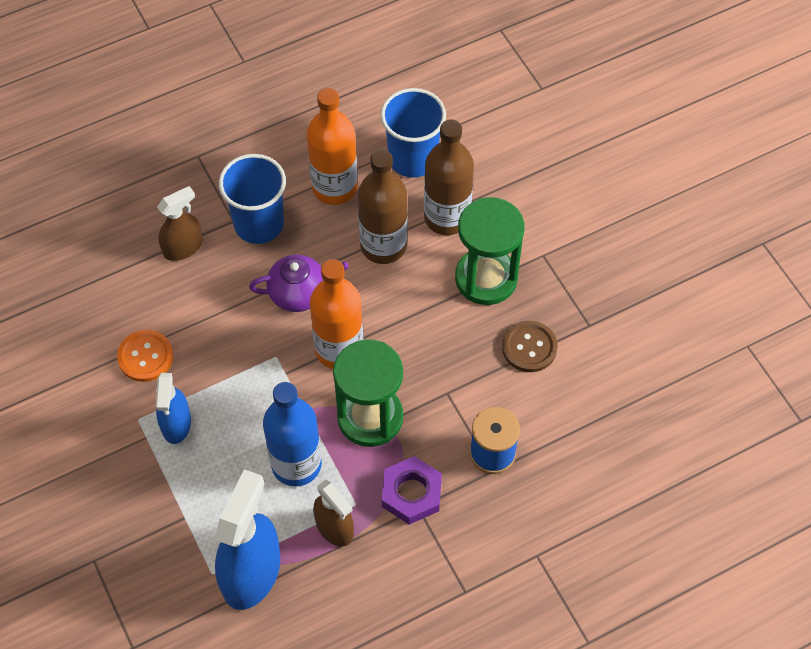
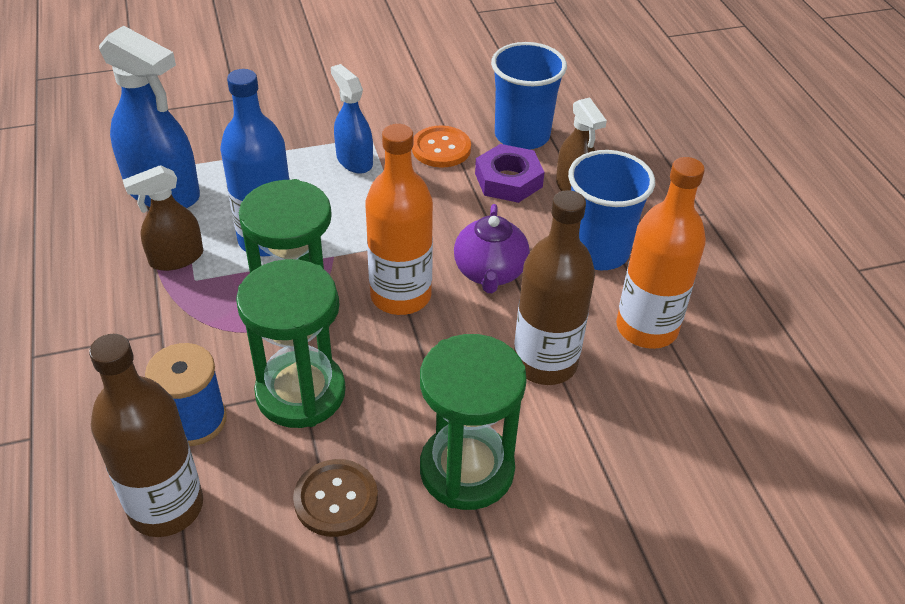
camera: 100 degrees right, 15 degrees down
(176, 424) = (354, 160): blue spray bottle -> blue spray bottle turned 45 degrees clockwise
(411, 493) = (182, 329): purple nut -> purple nut (508, 180)
(413, 159) = (691, 421): blue cup -> blue cup (522, 135)
(447, 217) = (582, 443): brown bottle -> brown bottle (166, 507)
(450, 392) = (301, 393): none -> green hourglass

